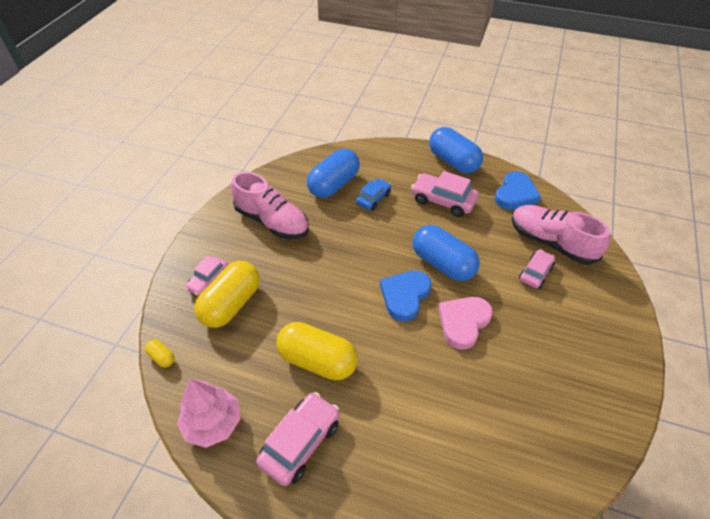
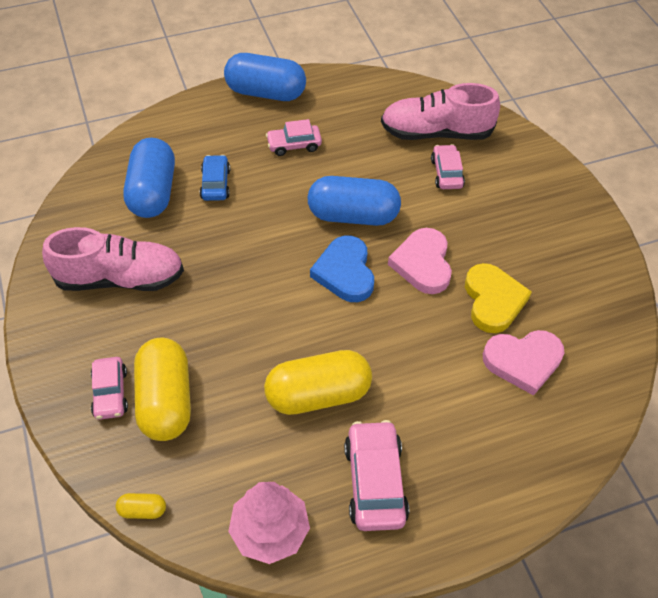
camera: 40 degrees left, 5 degrees up
(443, 201) = (294, 145): pink car -> pink car, size x0.64
(478, 438) = (523, 361): none -> pink heart
(494, 379) = (493, 300): none -> yellow heart
(515, 194) = (361, 97): blue heart -> none

